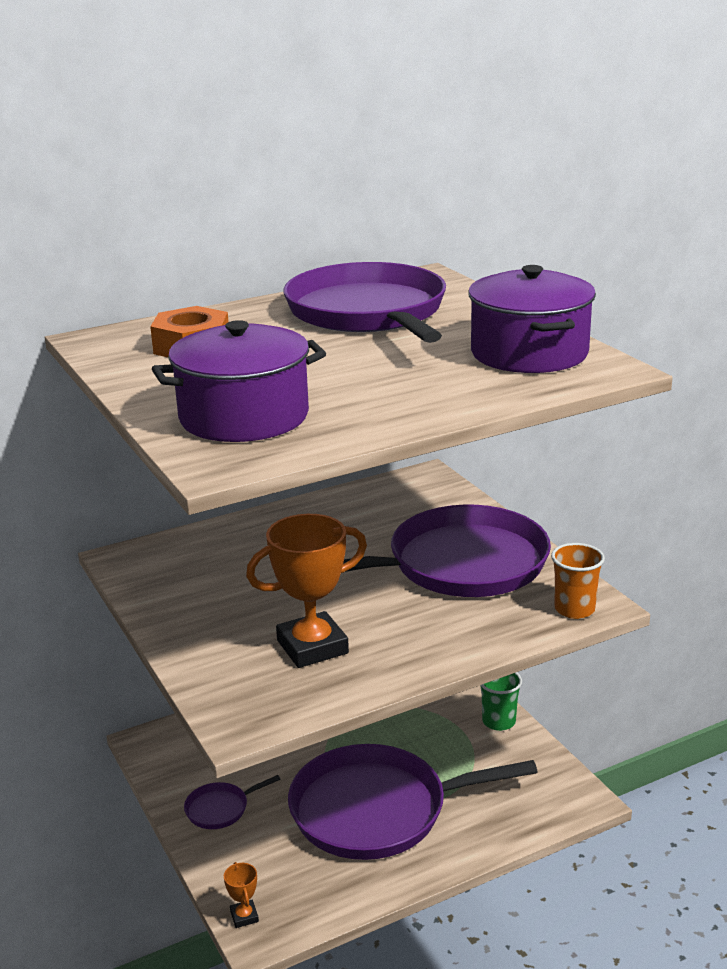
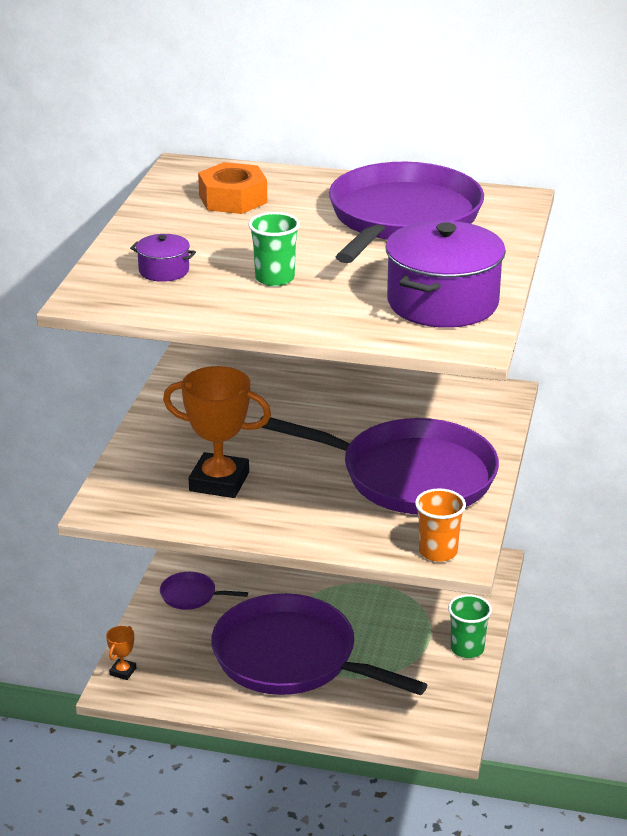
camera: 40 degrees right, 5 degrees up
(244, 417) = (164, 271): purple pot -> purple pot, size x0.47
(359, 386) = (274, 278): none -> green cup

